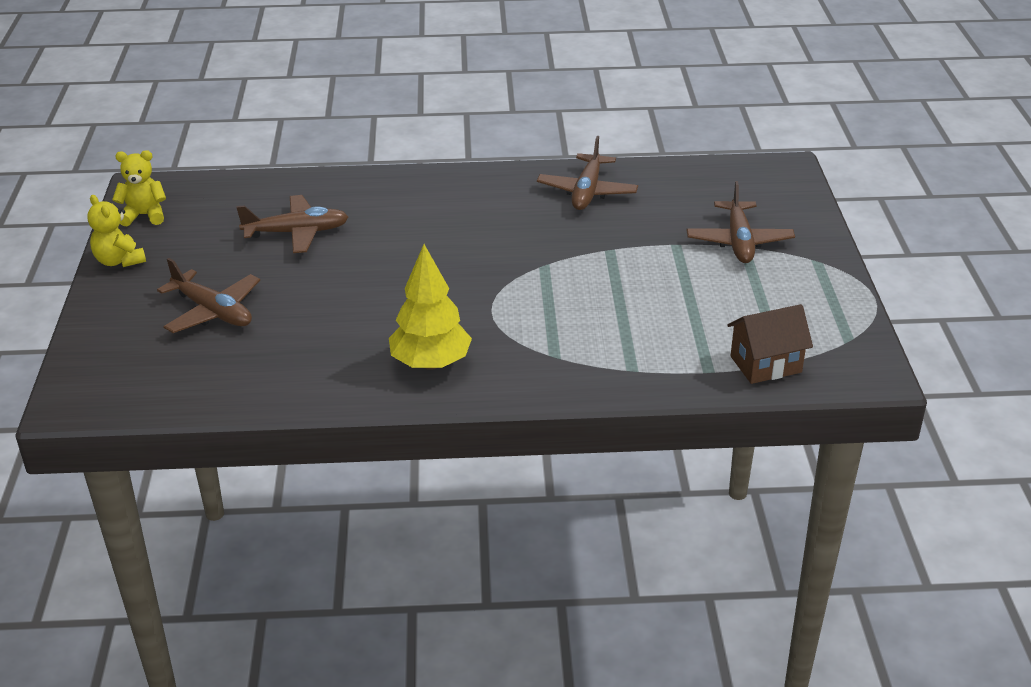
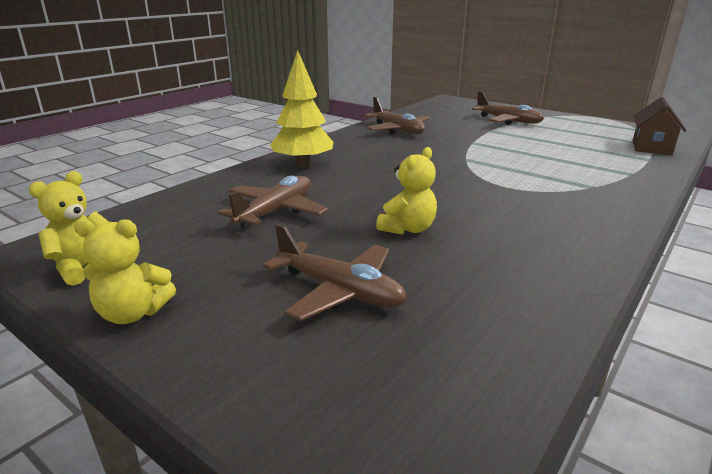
camera: 50 degrees left, 10 degrees down
(213, 312) = (339, 291): brown plane -> brown plane turned 45 degrees clockwise
(334, 298) = (408, 229): none -> yellow teddy bear
(430, 363) = (561, 224): yellow tree -> yellow tree (303, 164)

